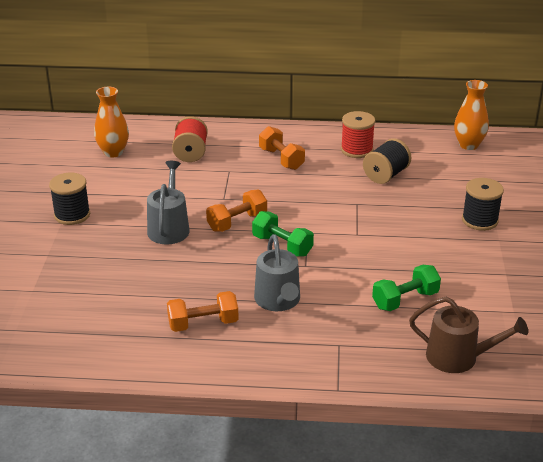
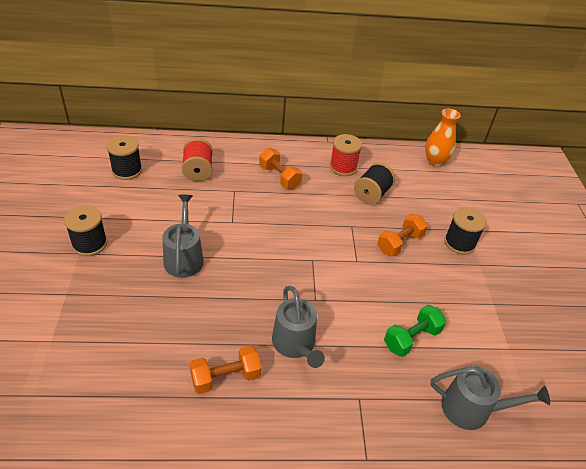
camera: 10 degrees left, 10 degrees up
(113, 152) = (127, 170): orange vase -> black spool
(237, 222) = (247, 249): orange dumbbell -> orange dumbbell (399, 243)
(282, 245) = (291, 276): green dumbbell -> none
(458, 357) = (472, 409): brown watering can -> grey watering can

